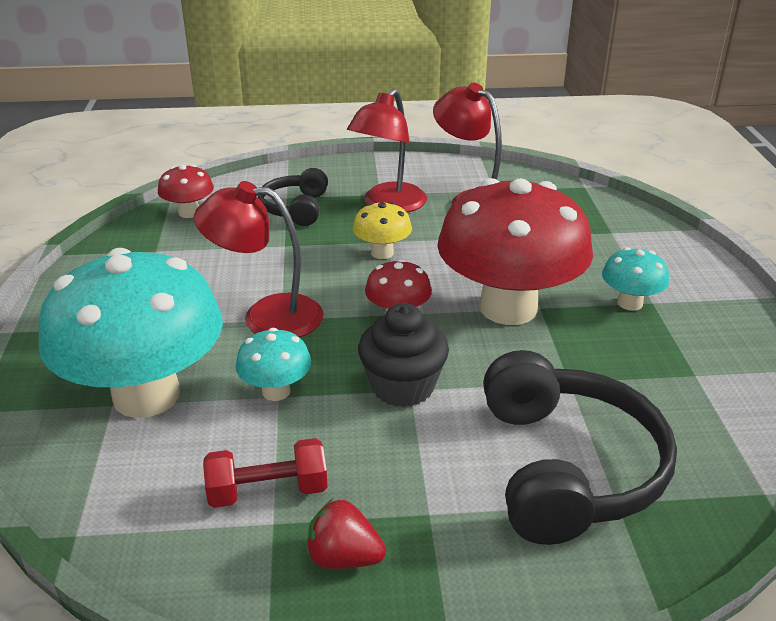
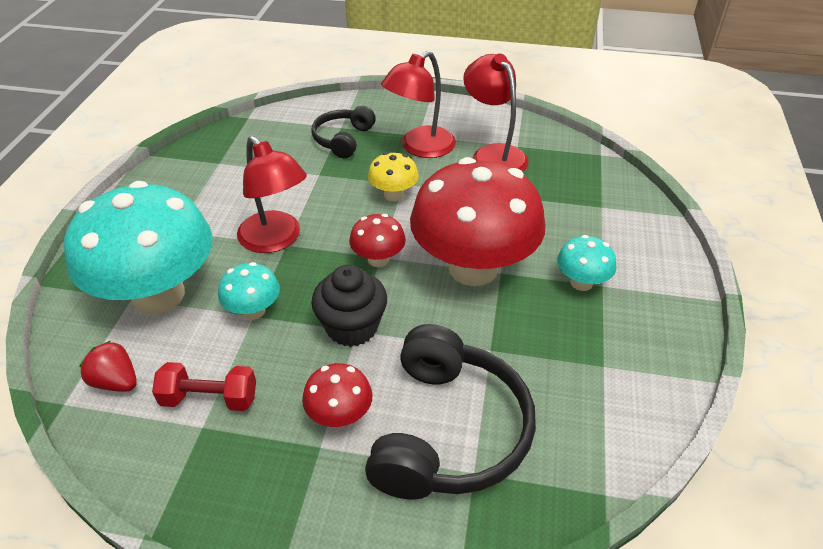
camera: 15 degrees right, 10 degrees up
(189, 213) = (258, 131): red mushroom -> red mushroom (340, 416)
(267, 316) = (276, 240): red lamp -> red lamp turned 150 degrees counterclockwise
(344, 558) = (239, 469): red strawberry -> red strawberry (116, 382)

